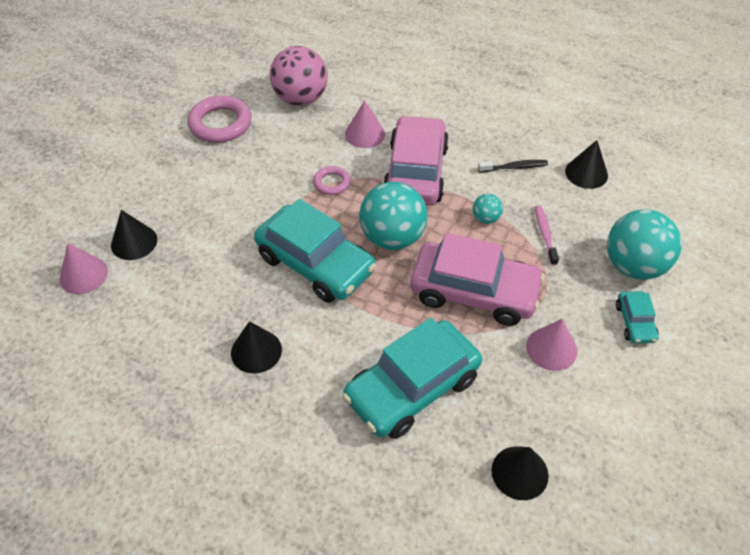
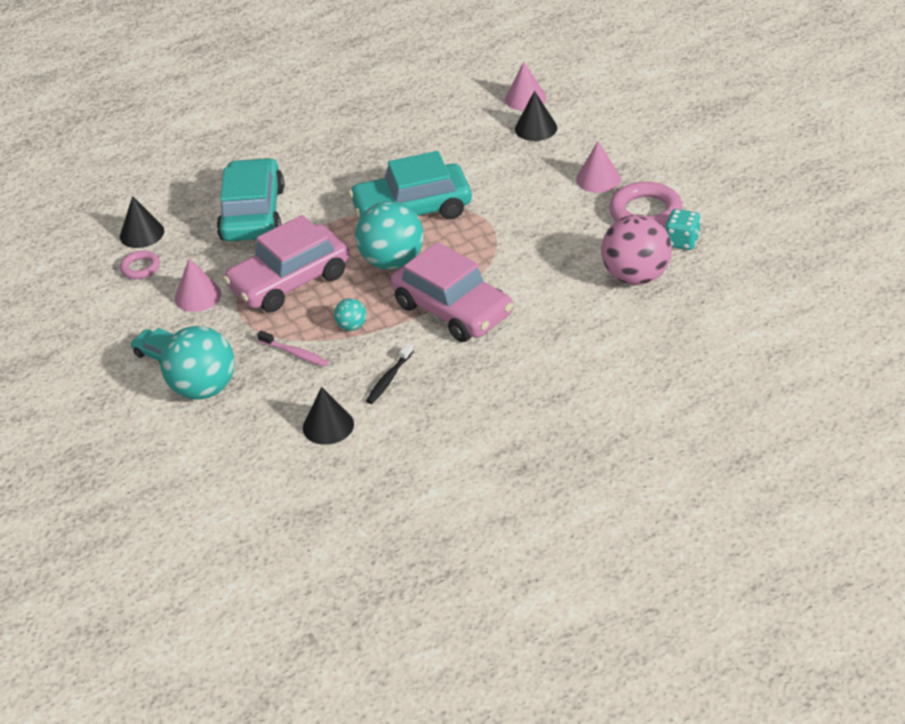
camera: 130 degrees right, 10 degrees down
(244, 93) = (682, 241): none -> turquoise dice
(256, 351) = (365, 156): black cone -> none
(332, 183) = (493, 252): pink ring -> pink ring (140, 268)
(365, 134) = (538, 299): pink cone -> pink cone (598, 179)

